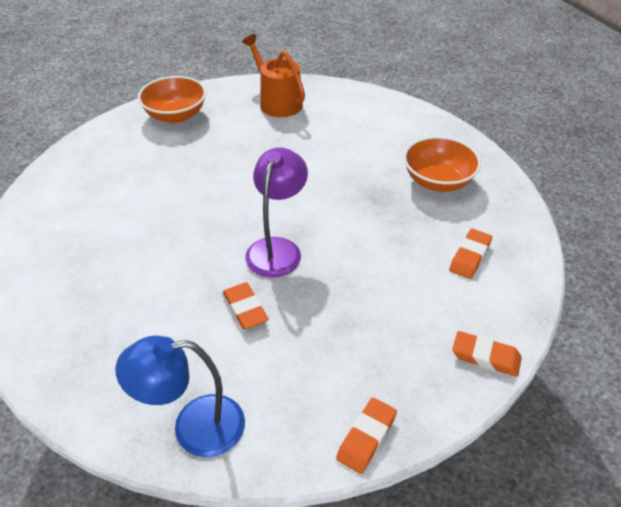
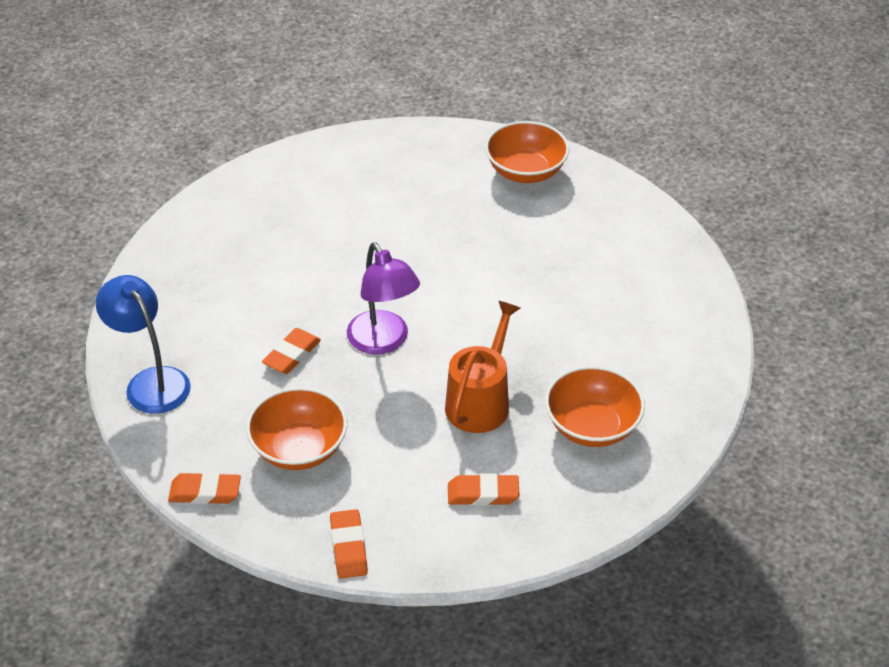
camera: 60 degrees right, 0 degrees up
(277, 102) = (623, 235): orange watering can -> orange watering can (480, 401)
(277, 248) = (383, 342): purple lamp -> purple lamp turned 75 degrees clockwise
(357, 346) = (299, 449): none -> orange bowl

